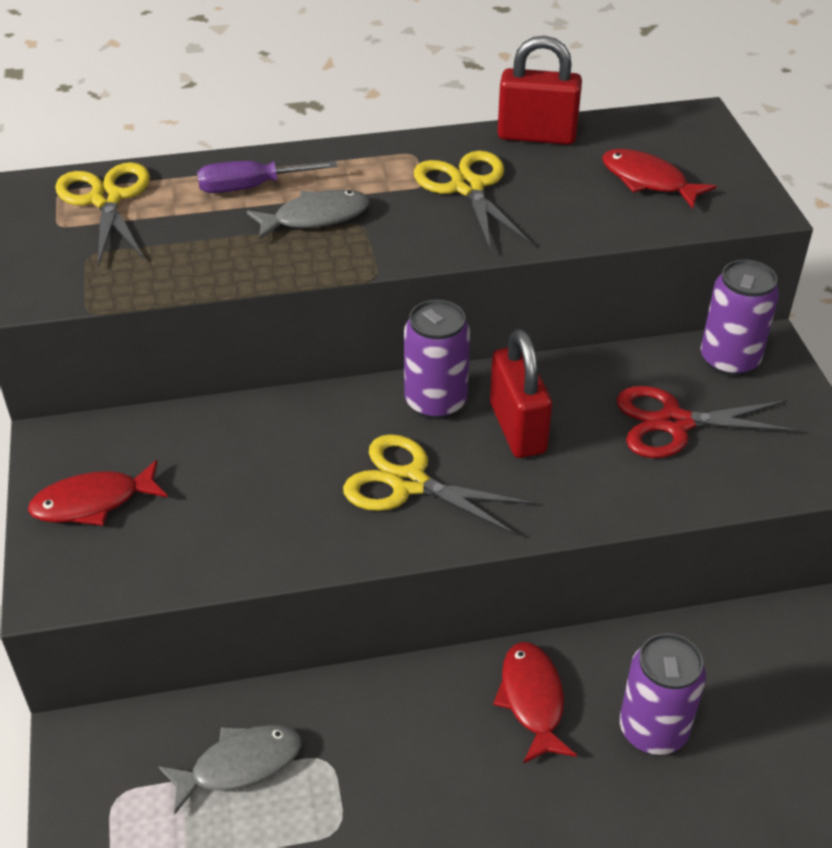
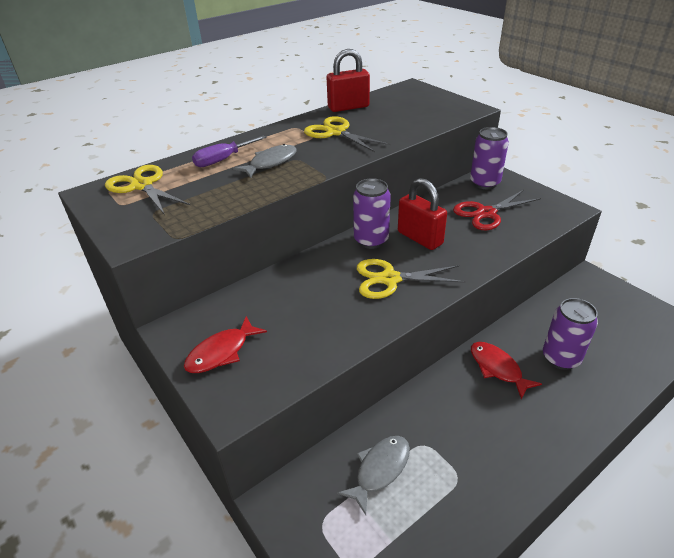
camera: 25 degrees left, 5 degrees down
(648, 181) = (415, 110): red fish -> none

